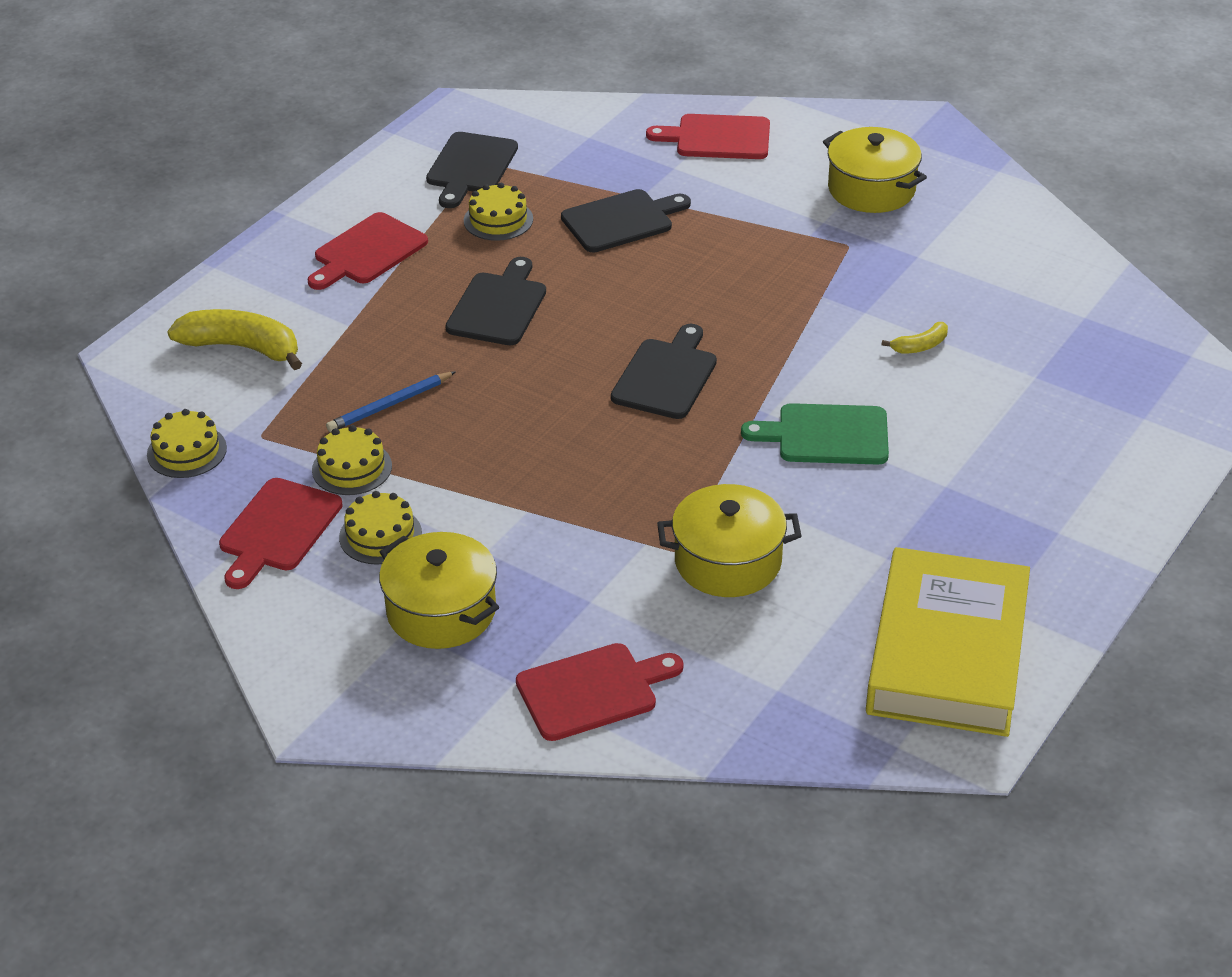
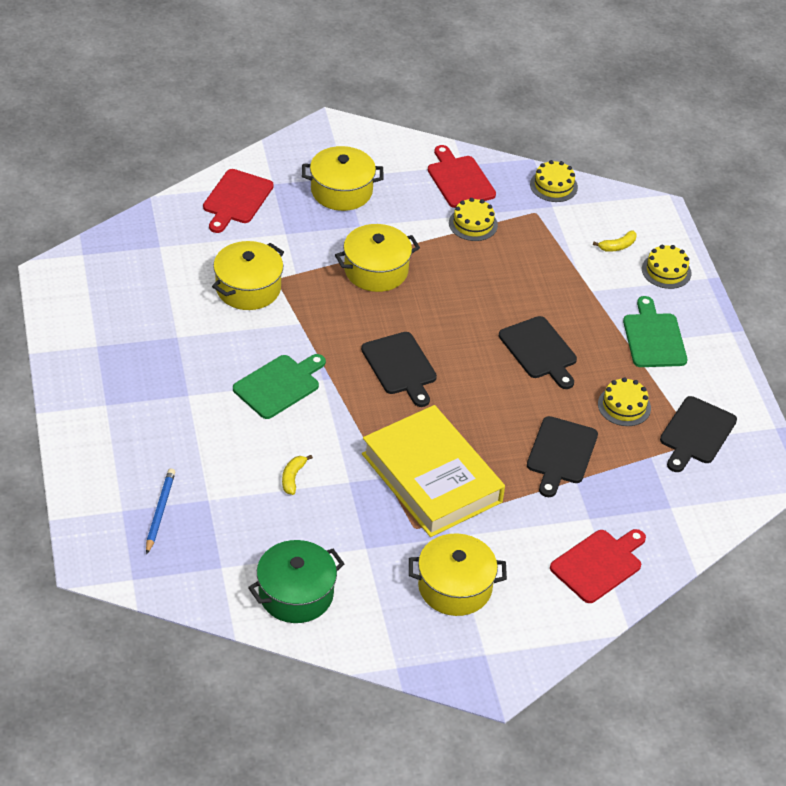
camera: 130 degrees right, 5 degrees up
(242, 347) = (617, 246): yellow banana -> yellow banana, size x0.49
(367, 252) = (653, 338): red cutting board -> green cutting board
(380, 535) = (414, 204): yellow cake -> yellow cake (666, 271)
(390, 405) = (505, 263): blue pencil -> blue pencil (160, 512)
(470, 167) = (696, 433): black cutting board -> black cutting board turned 120 degrees counterclockwise
(545, 487) = (376, 270): none -> yellow pot
(947, 653) = (101, 307): yellow book -> yellow book (431, 478)
(1032, 260) = (296, 594): none -> green pot

